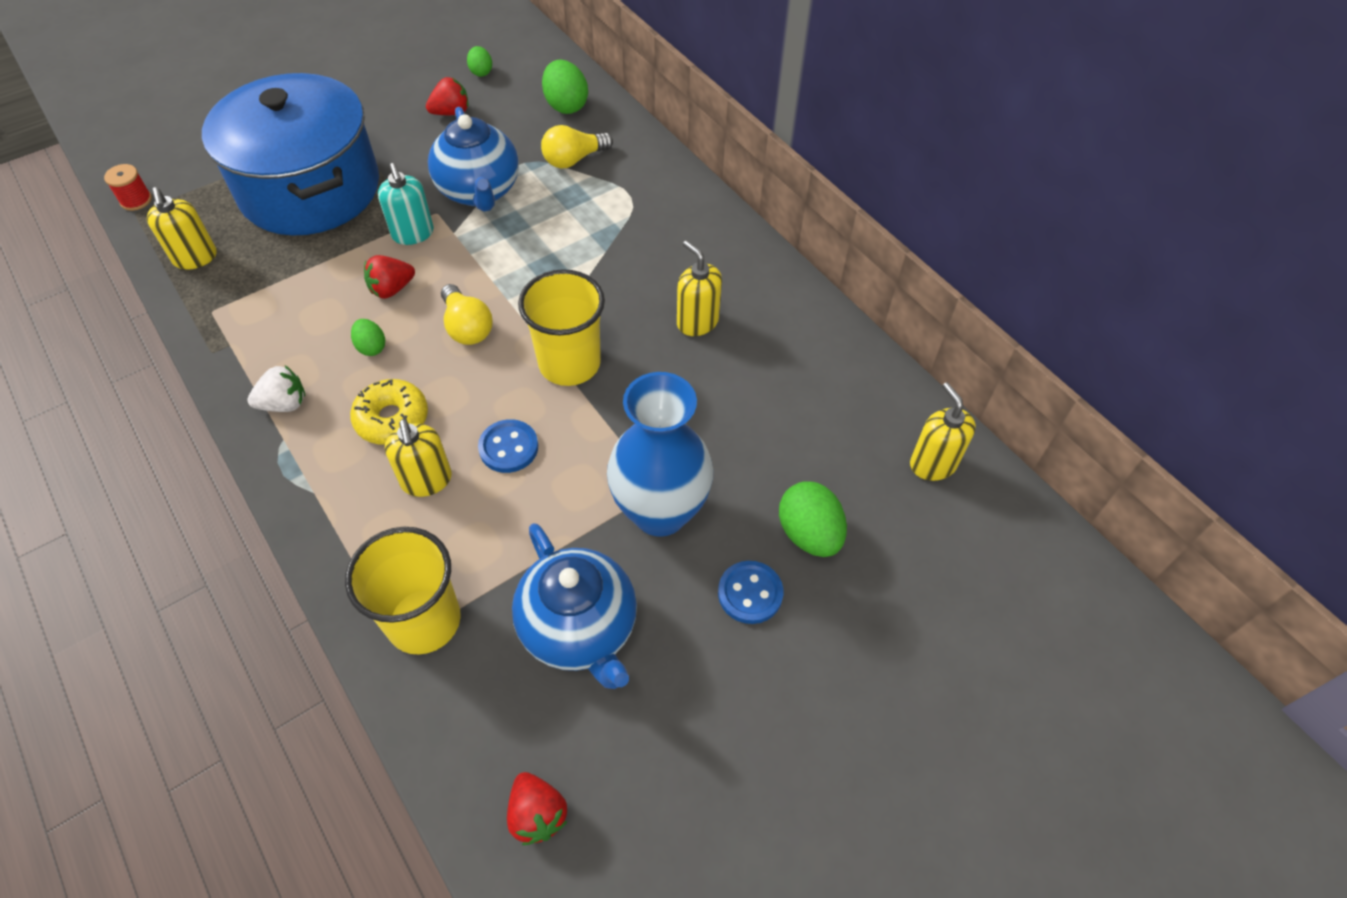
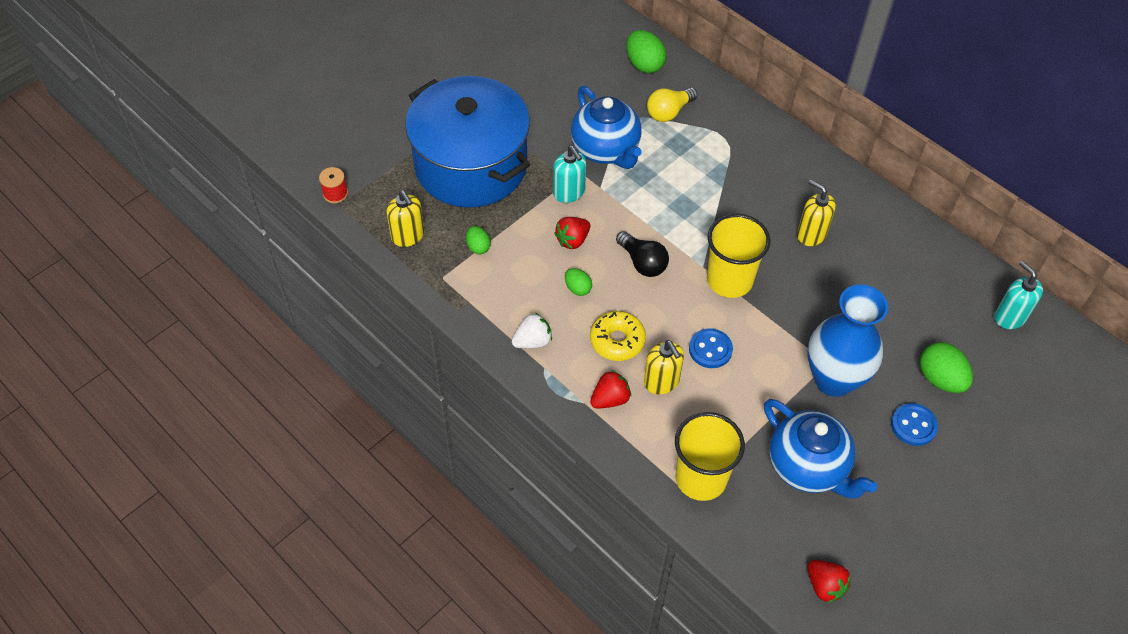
camera: 10 degrees left, 0 degrees up
(451, 112) = (554, 82): red strawberry -> red strawberry (610, 399)
(467, 327) = (642, 263): yellow light bulb -> black light bulb
(481, 72) = (563, 42): green egg -> green egg (478, 247)
(932, 464) = (1009, 317): yellow soap dispenser -> turquoise soap dispenser

